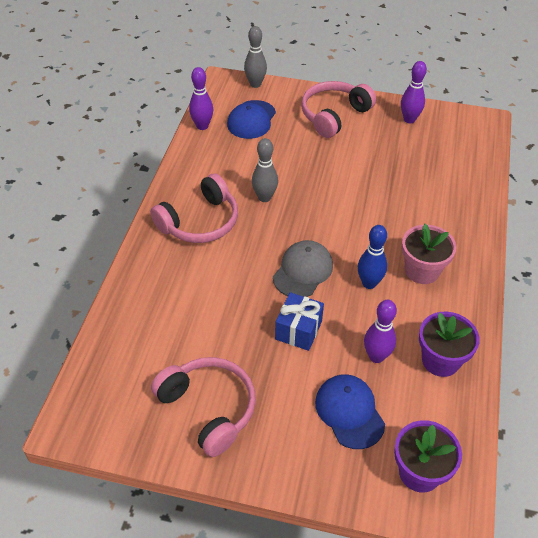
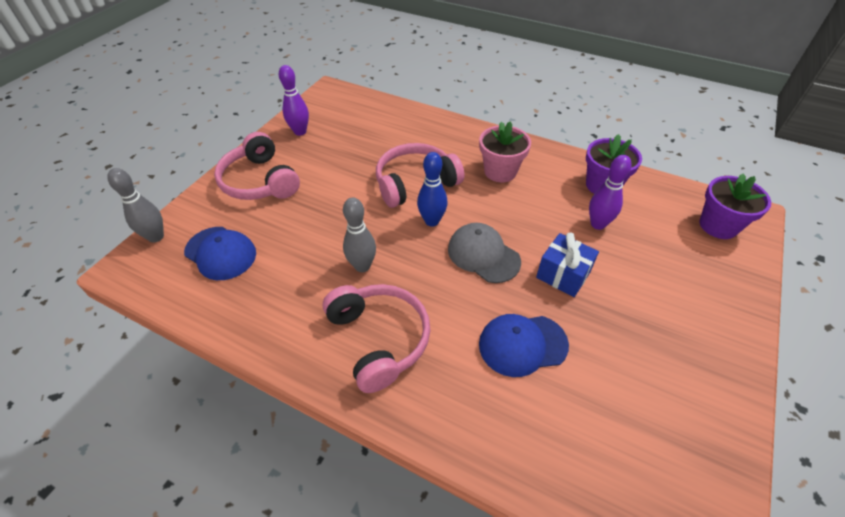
camera: 75 degrees left, 0 degrees up
(202, 126) = (199, 307): purple bowling pin -> none
(209, 408) = (668, 377): pink headphones -> pink headphones (415, 183)
(349, 412) = (662, 257): blue cap -> blue cap (522, 345)
(369, 283) = (509, 209): blue bowling pin -> blue bowling pin (432, 221)

